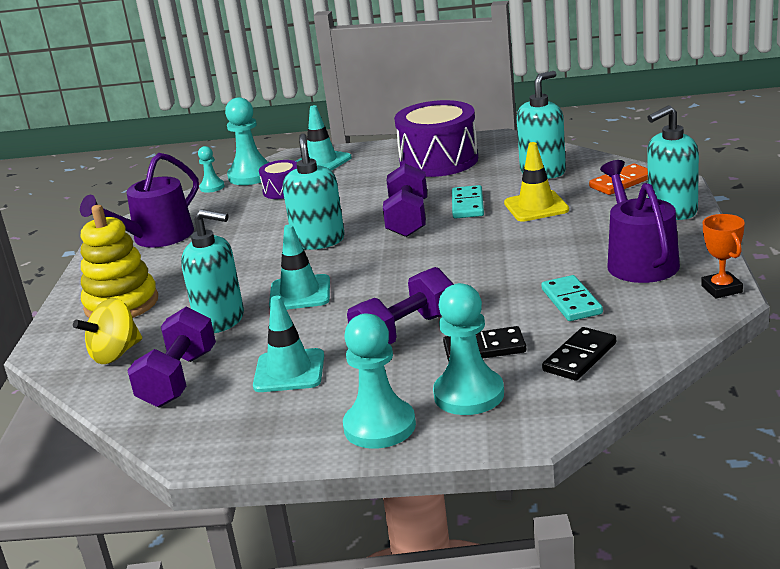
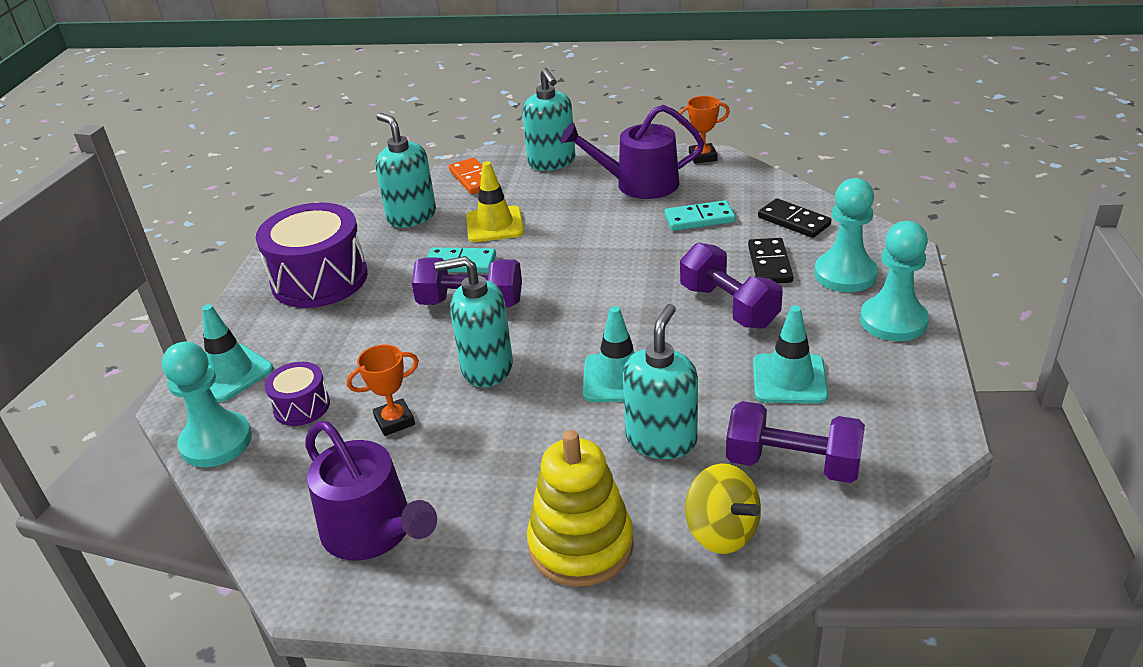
camera: 85 degrees left, 10 degrees up
(212, 187) = (224, 483): turquoise pawn -> none
(262, 222) = (394, 421): none -> orange trophy

